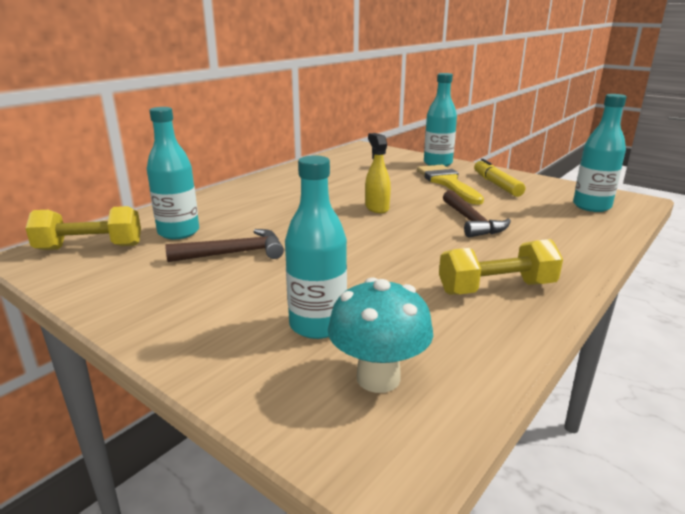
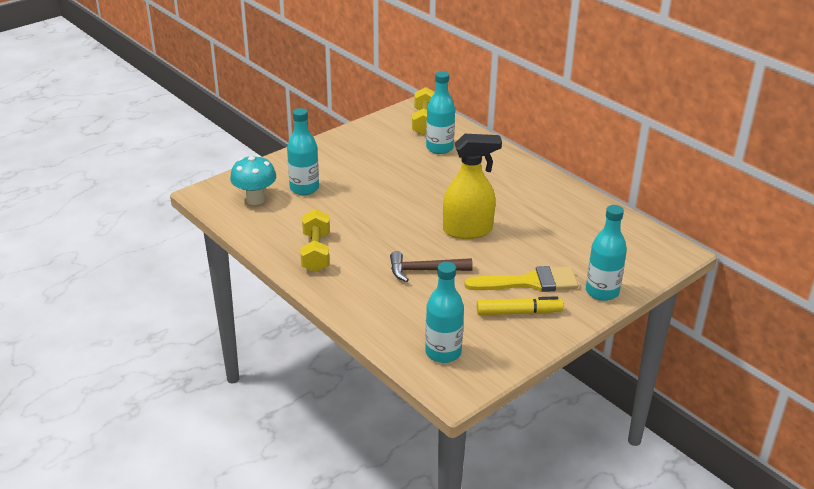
camera: 100 degrees right, 10 degrees up
(234, 253) = (399, 167): brown hammer -> none
(377, 208) = (468, 230): yellow spray bottle -> yellow spray bottle, size x1.73

